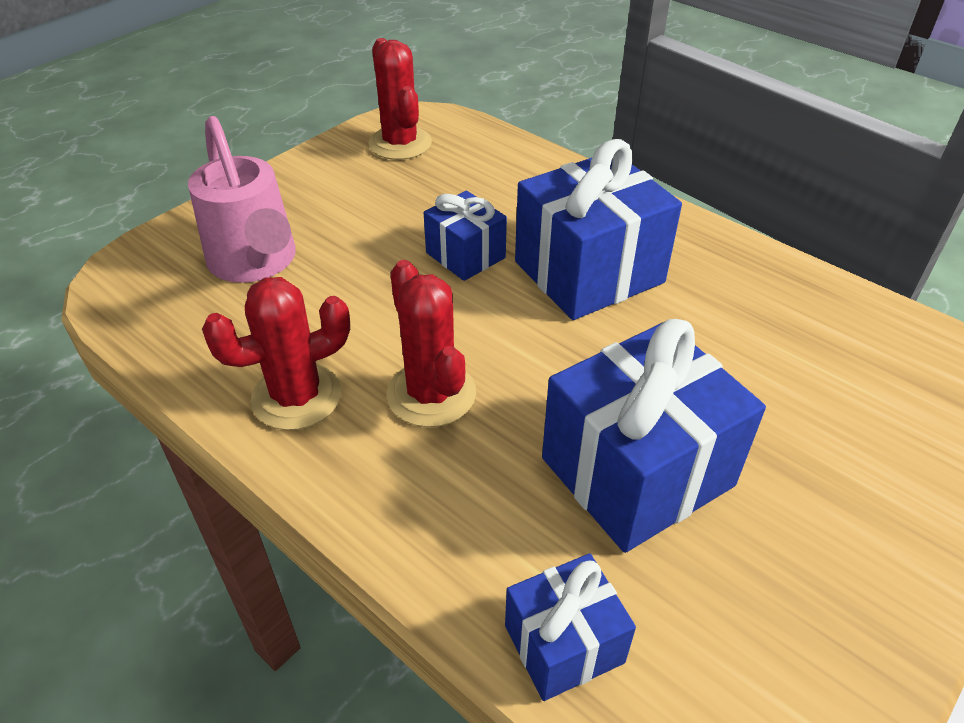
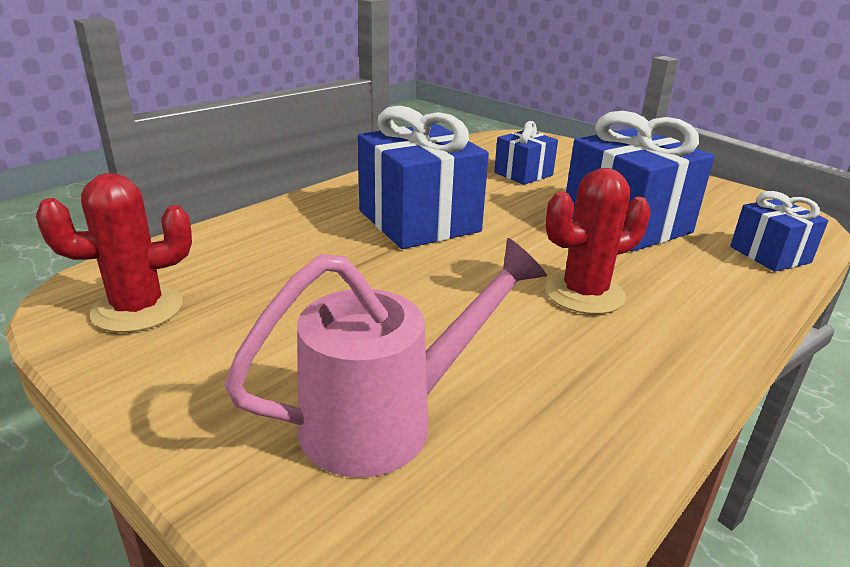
camera: 90 degrees left, 15 degrees down
(297, 397) = (616, 368): red cactus -> none
(465, 255) = (388, 272): blue gift -> blue gift (523, 174)

